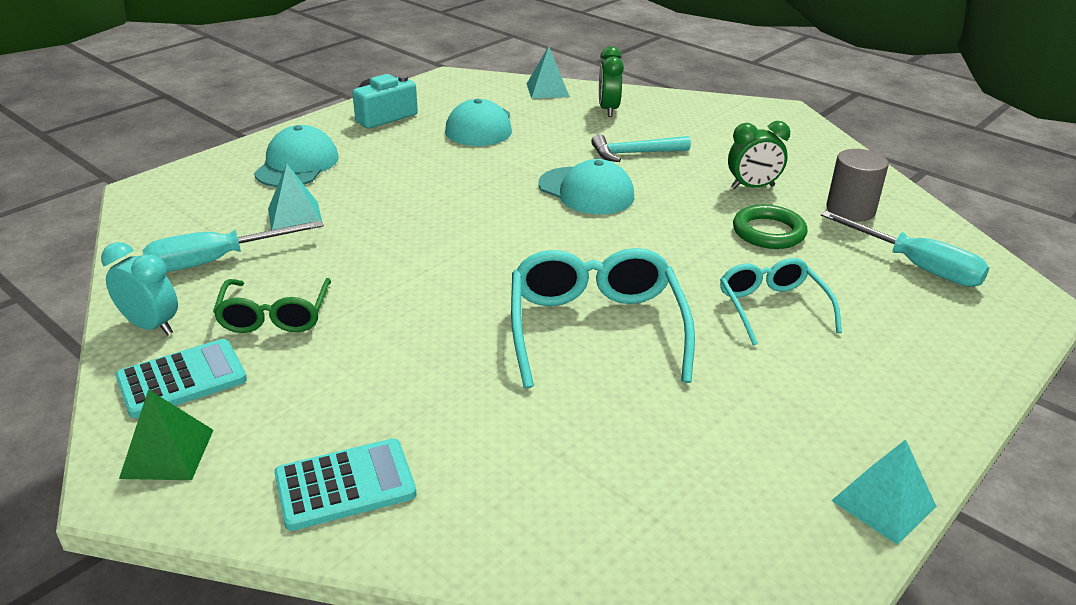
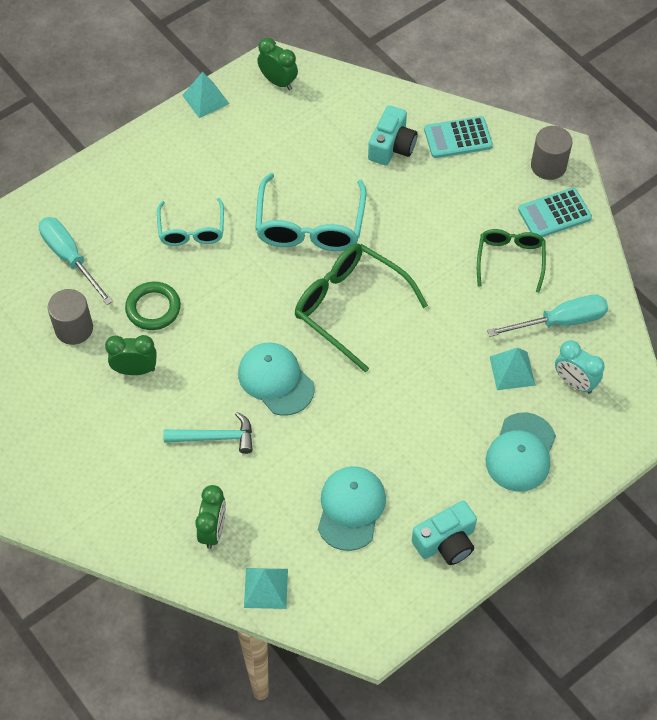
camera: 170 degrees left, 25 degrees up
(151, 326) = (585, 259): turquoise clock -> turquoise clock (574, 382)
(167, 453) = (548, 166): green pyramid -> grey cylinder
(479, 455) = (392, 146): none -> turquoise camera
(512, 252) = (350, 307): none -> green glasses
(754, 560) = (278, 82): none -> green clock

